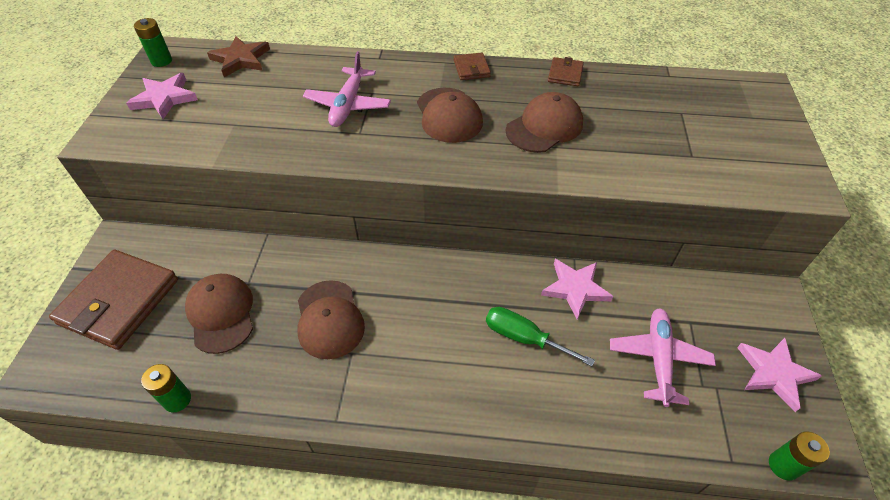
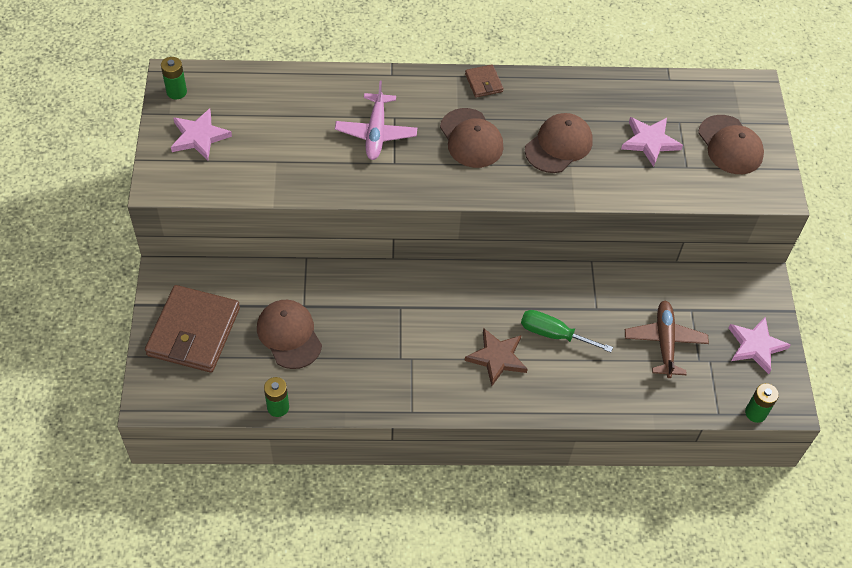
camera: 10 degrees left, 5 degrees up
(241, 59) = (255, 85): brown star -> brown star (497, 358)
(329, 319) = (385, 332): brown cap -> brown cap (730, 145)
(565, 74) = (573, 84): brown wallet -> none
(575, 289) = (594, 288): pink star -> pink star (649, 142)
(658, 358) = (664, 342): pink plane -> brown plane

